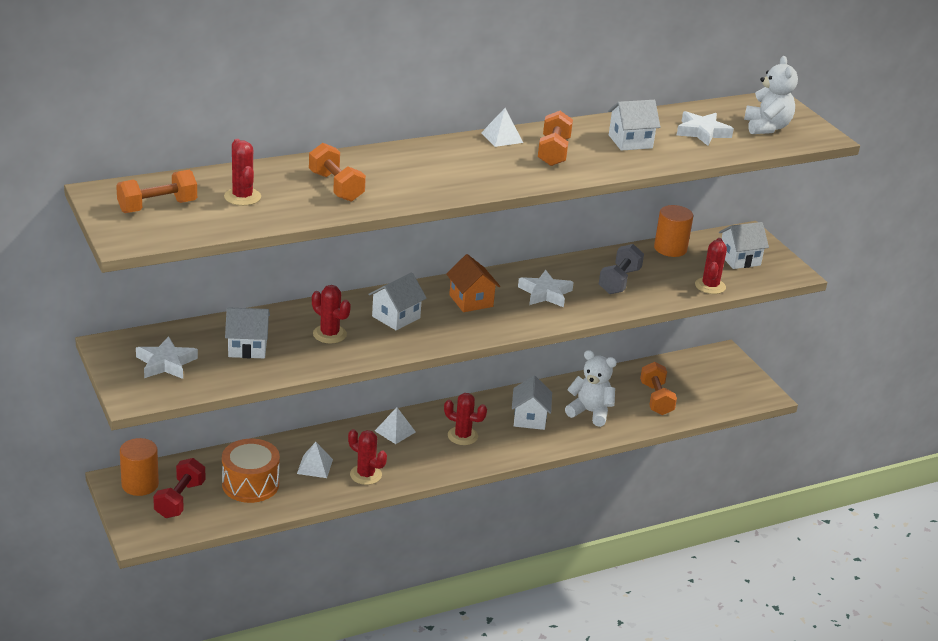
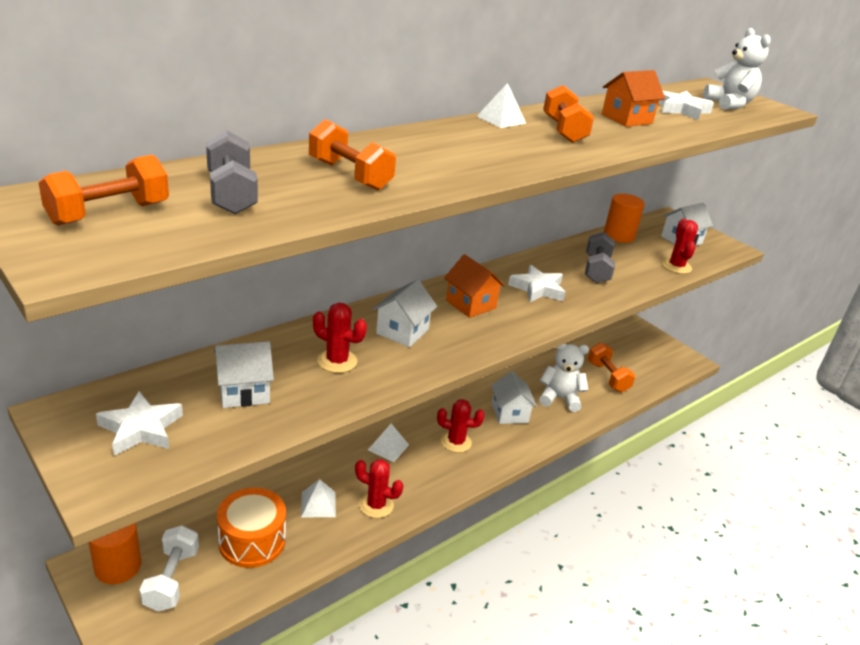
camera: 15 degrees left, 0 degrees up
(180, 500) = (171, 579): red dumbbell -> white dumbbell
(242, 197) = (231, 194): red cactus -> grey dumbbell
(630, 141) = (626, 119): white house -> orange house

